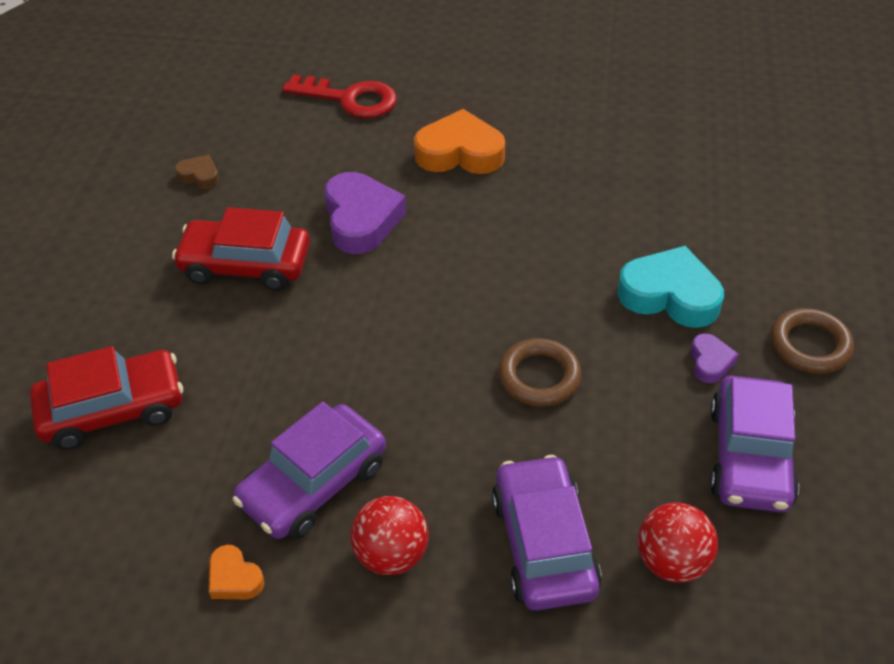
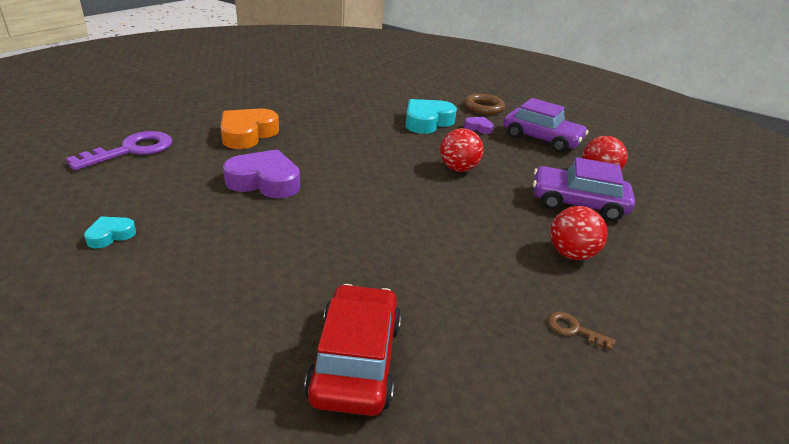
camera: 70 degrees left, 15 degrees down
(199, 176) = (110, 235): brown heart -> turquoise heart
(234, 578) = (573, 329): orange heart -> brown key
(246, 265) = (253, 240): red car -> none
(314, 483) = (499, 268): purple car -> none
(351, 99) = (132, 150): red key -> purple key
(539, 377) = (458, 169): brown ring -> red ball

